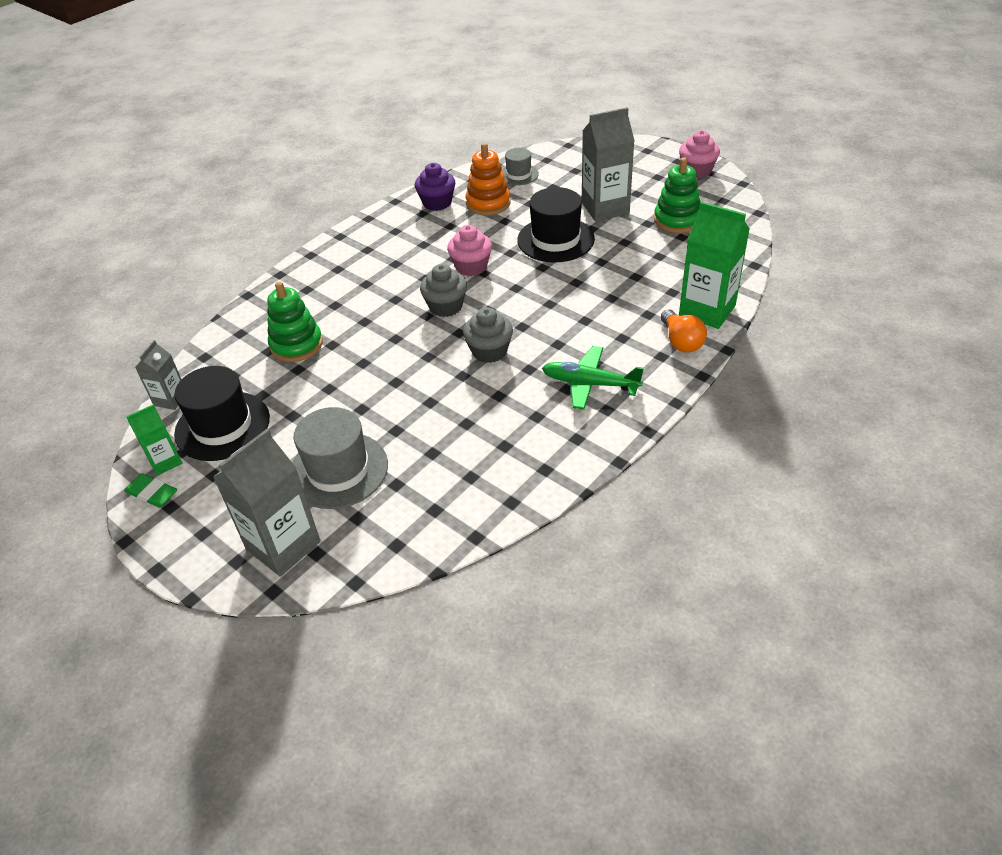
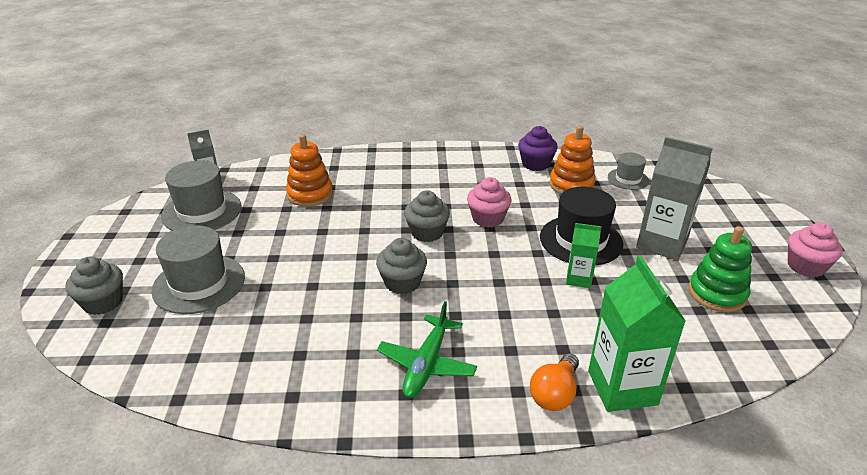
camera: 45 degrees right, 10 degrees down
(152, 493) = (117, 221): green eraser -> none
(165, 461) = (150, 209): green carton -> green carton (579, 279)
(222, 426) = (202, 211): black hat -> grey hat
(283, 546) = (103, 302): grey carton -> grey cupcake
(296, 345) = (310, 194): green stacking toy -> orange stacking toy
(590, 384) = (427, 364): green plane -> green plane turned 135 degrees counterclockwise

